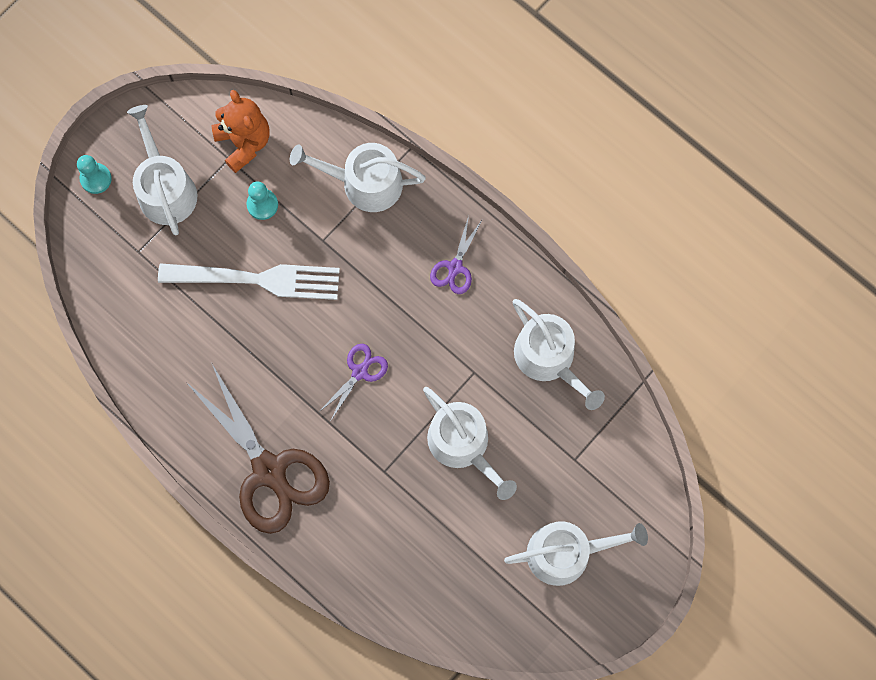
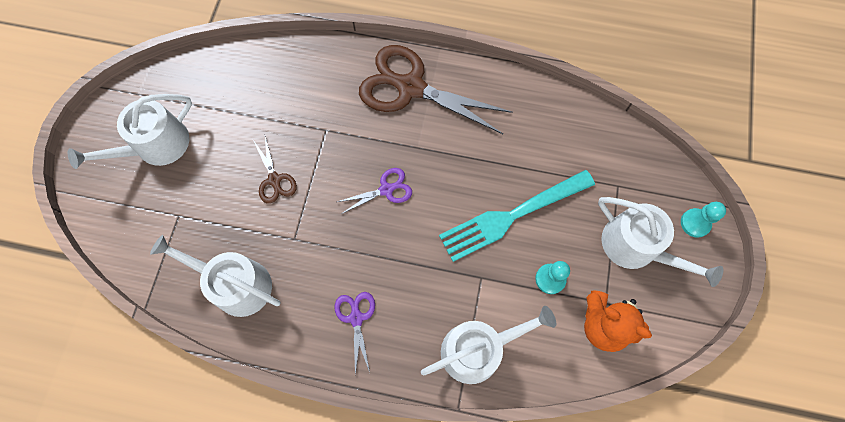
camera: 150 degrees right, 5 degrees down
(256, 279) = (513, 215): white fork -> turquoise fork
(360, 372) = (386, 190): purple scissors -> purple scissors turned 120 degrees counterclockwise
(463, 445) = (274, 180): white watering can -> brown scissors

